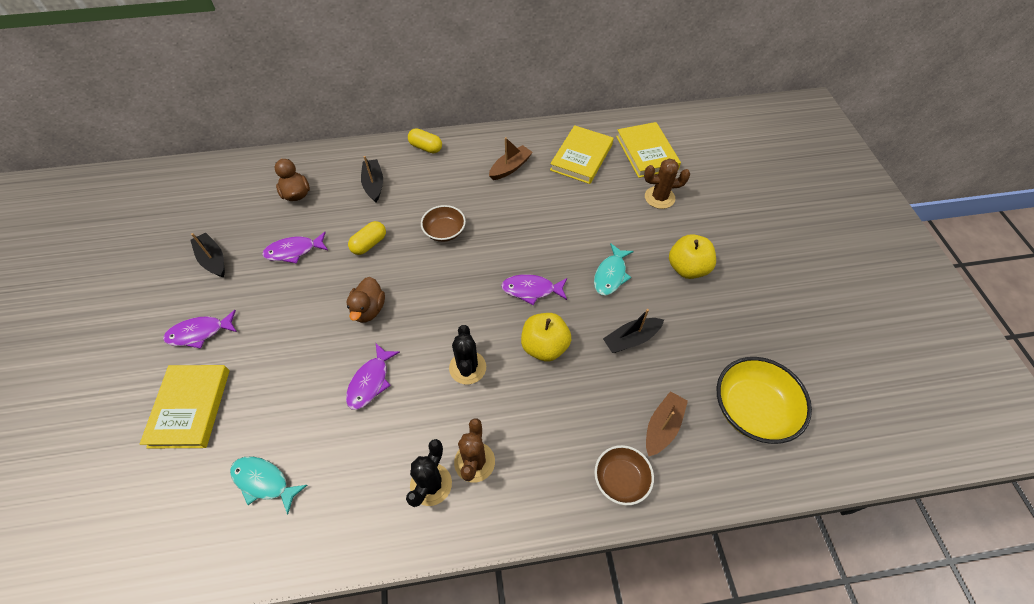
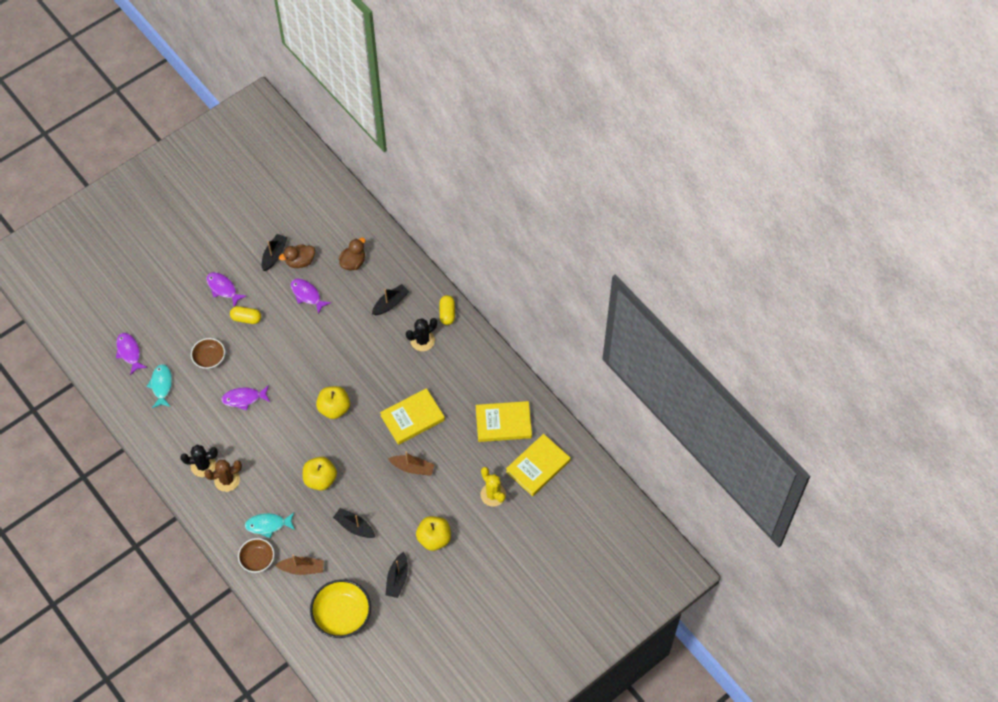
camera: 60 degrees right, 5 degrees up
(190, 407) = (179, 320): yellow book -> yellow book (412, 418)
(369, 244) = (338, 334): yellow capsule -> yellow capsule (246, 318)
(369, 309) = (290, 366): brown duck -> brown duck (300, 261)
(444, 231) = (376, 372): brown bowl -> brown bowl (209, 358)
(459, 290) = (334, 408): none -> yellow apple
(467, 367) = (282, 444): black cactus -> black cactus (422, 340)
(510, 168) = (462, 380): brown boat -> brown boat (412, 468)
(531, 290) = (359, 450): purple fish -> purple fish (129, 352)
(611, 275) = (399, 493): turquoise fish -> turquoise fish (268, 525)
(659, 197) = (493, 494): brown cactus -> yellow cactus
(725, 326) = (397, 579): none -> black boat

